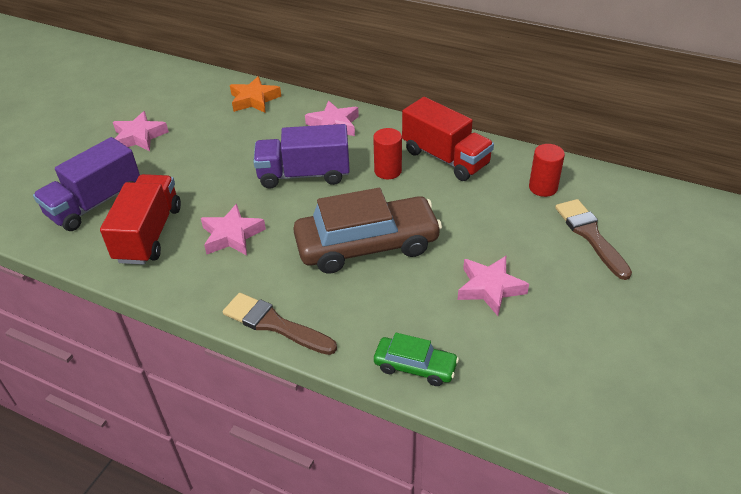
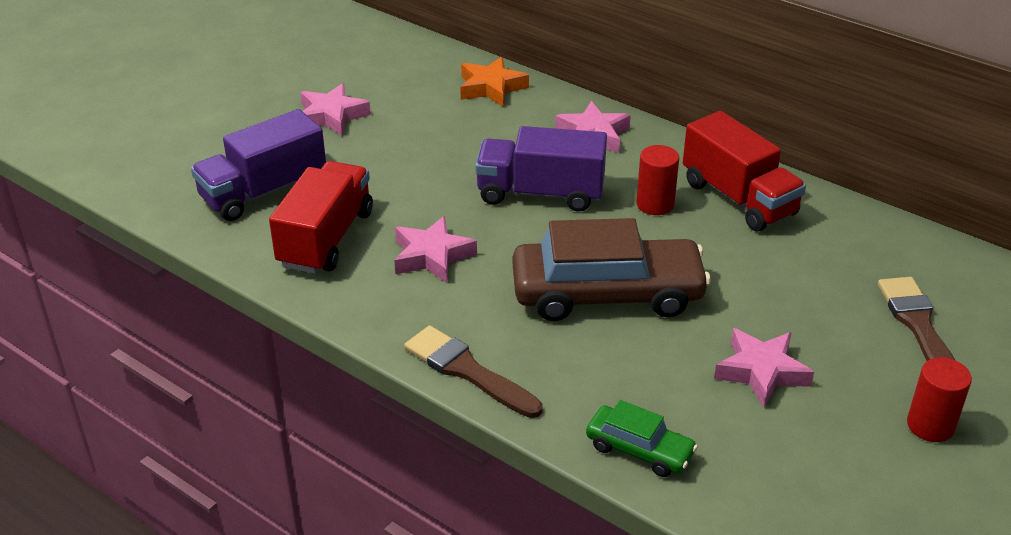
camera: 10 degrees right, 5 degrees down
(543, 188) = (867, 256): red cylinder -> red cylinder (930, 425)

